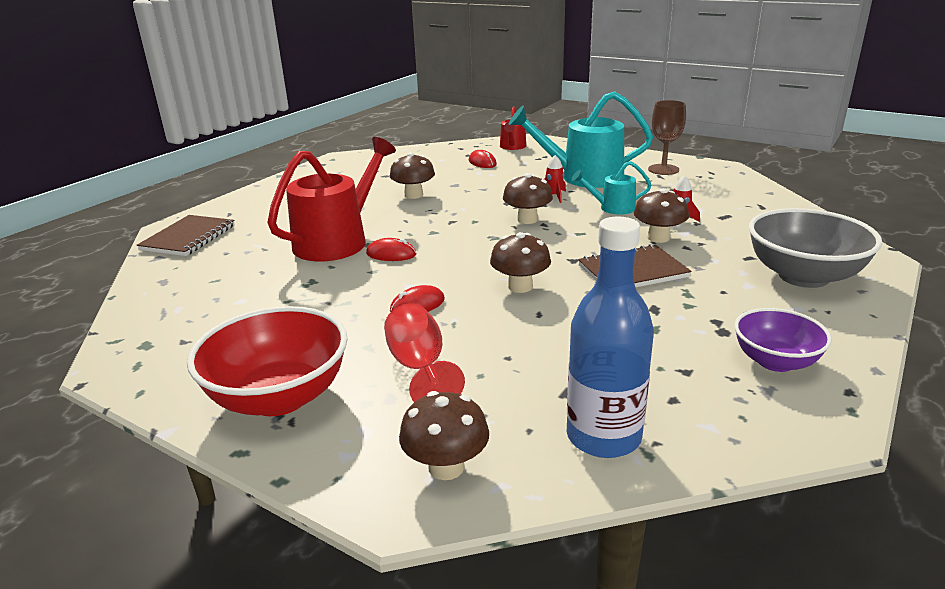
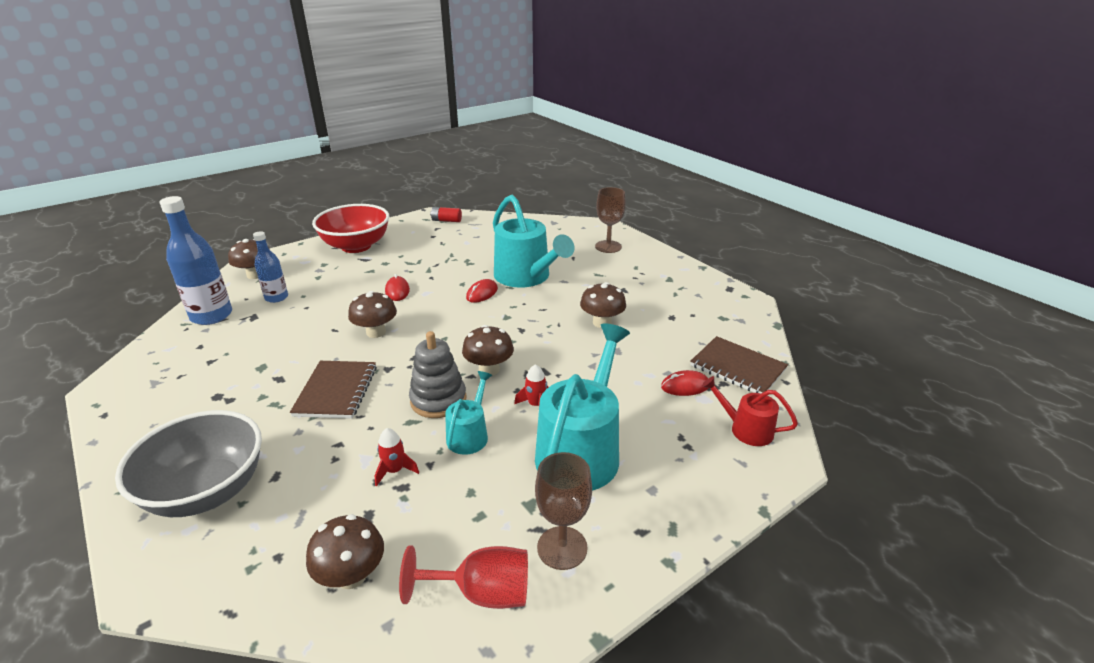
camera: 110 degrees right, 5 degrees up
(146, 342) = (446, 220): none -> red battery
(188, 238) = (579, 230): brown notebook -> brown notebook (737, 368)
(238, 216) = (608, 247): none -> brown goblet
(337, 241) = (526, 277): red watering can -> turquoise watering can
(419, 368) = (332, 281): red goblet -> red goblet (482, 593)
(503, 398) = (276, 297): none -> blue bottle
(589, 227) = (438, 400): none -> grey stacking toy
(658, 238) = (374, 434): brown mushroom -> brown mushroom (351, 575)
(775, 361) = (164, 401): purple bowl -> none

